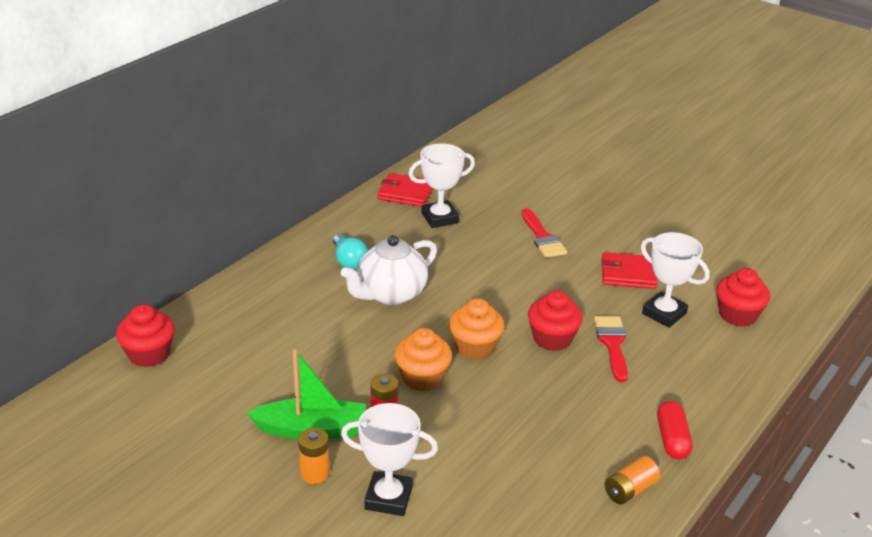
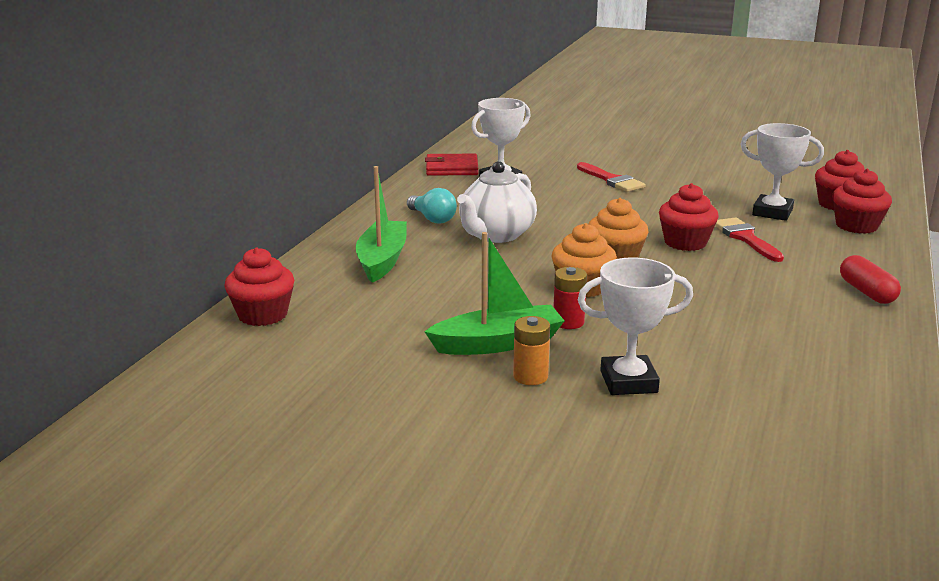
camera: 15 degrees left, 10 degrees down
(276, 307) = (382, 260): none -> green boat
(628, 274) = (714, 192): red wallet -> none
(630, 490) = (865, 333): orange battery -> none
(732, 349) = (856, 226): none -> red cupcake

